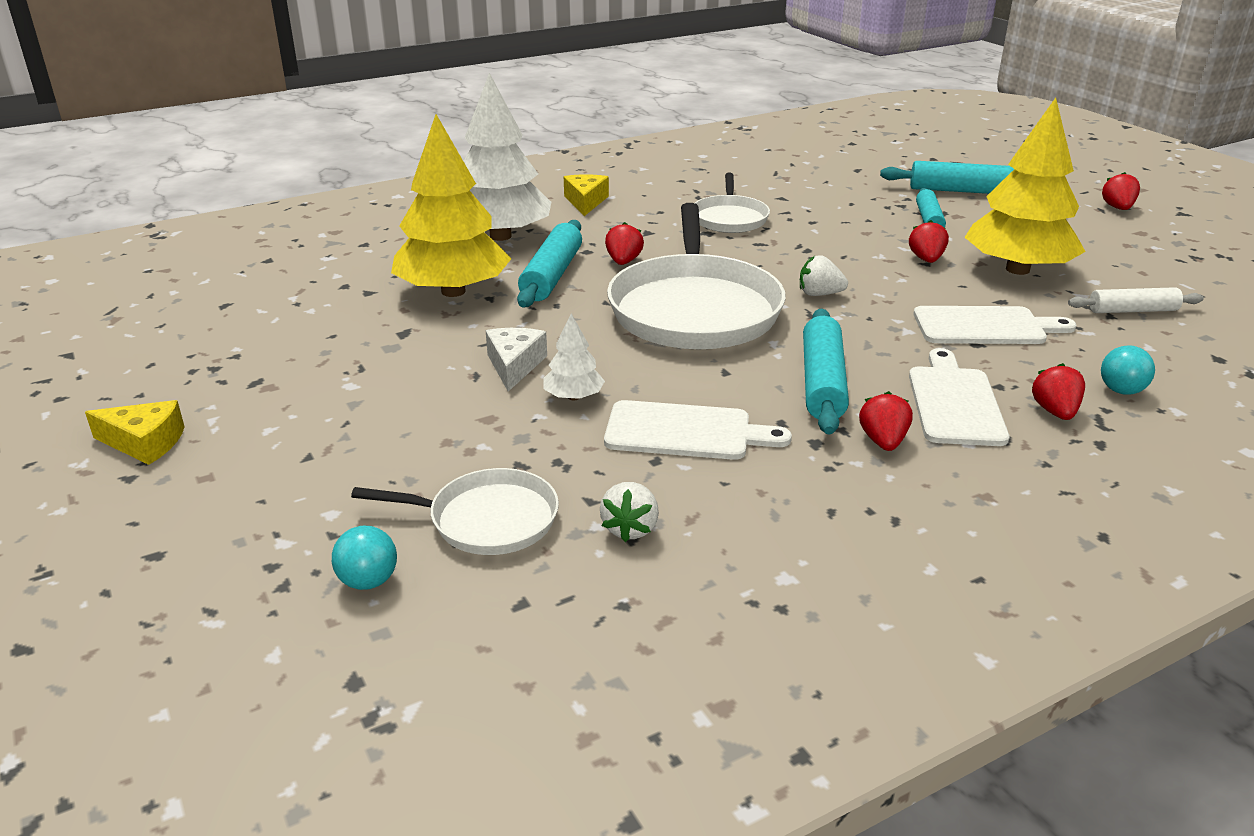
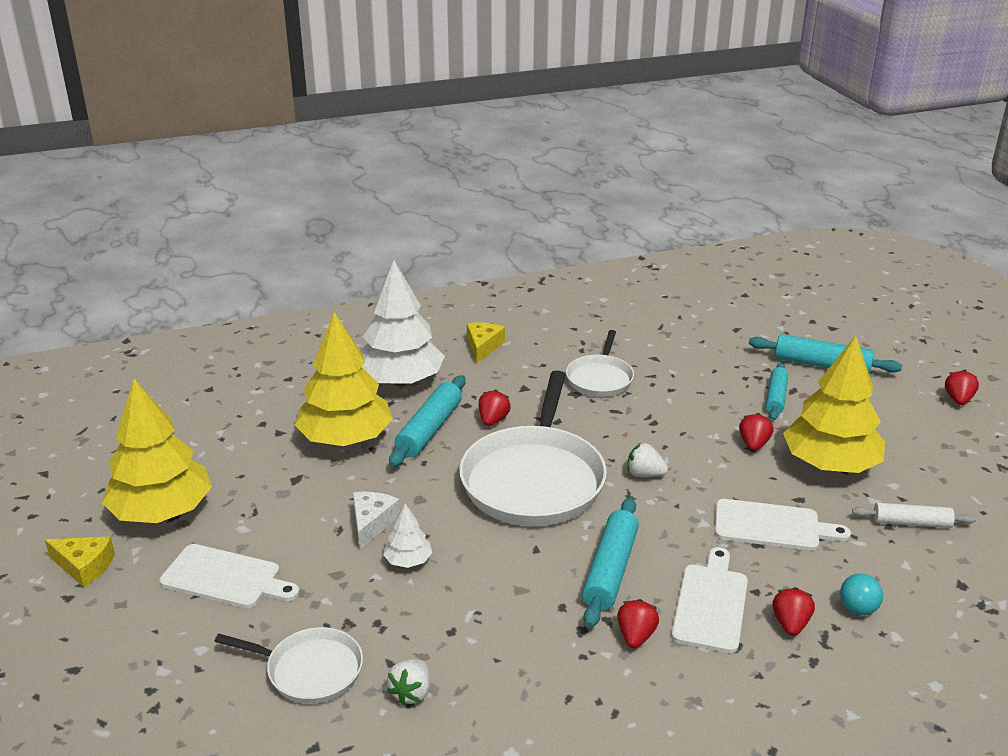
camera: 10 degrees right, 0 degrees up
(238, 378) = (162, 511): none -> yellow tree
(368, 581) = (213, 713): turquoise ball -> none
(685, 432) = (483, 607): white cutting board -> white cutting board (225, 578)

